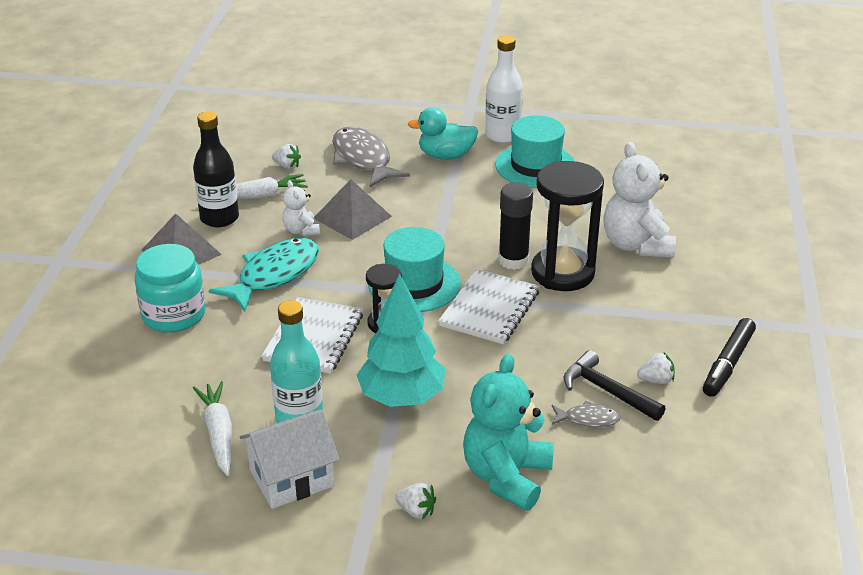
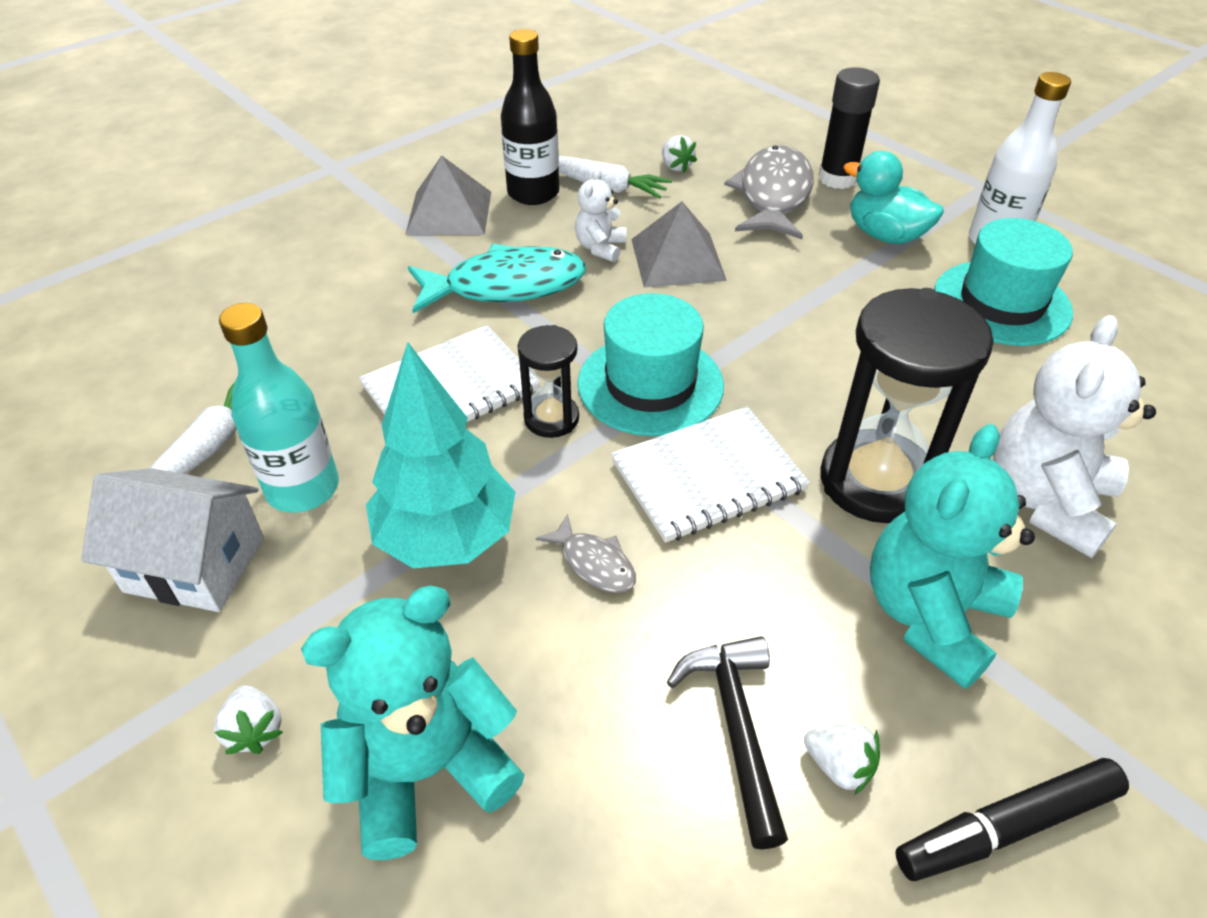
camera: 40 degrees right, 10 degrees up
(174, 315) = (352, 278): turquoise jar -> none
(513, 260) = (821, 422): black glue stick -> black glue stick (837, 178)
(588, 419) = (651, 758): grey fish -> grey fish (594, 563)
(636, 311) = (931, 615): none -> turquoise teddy bear

